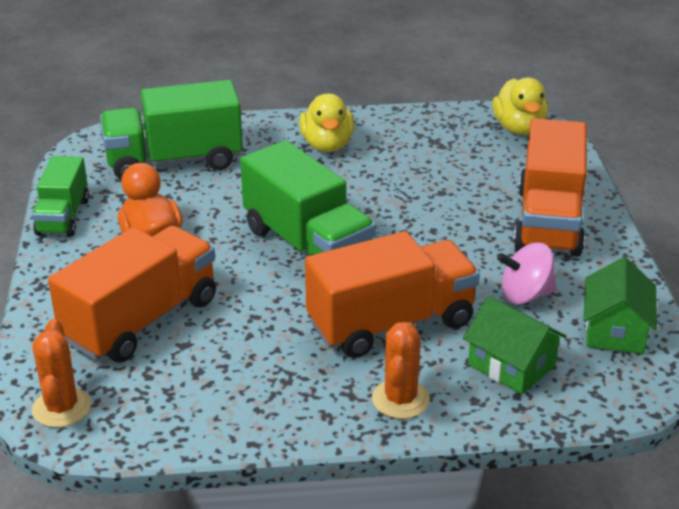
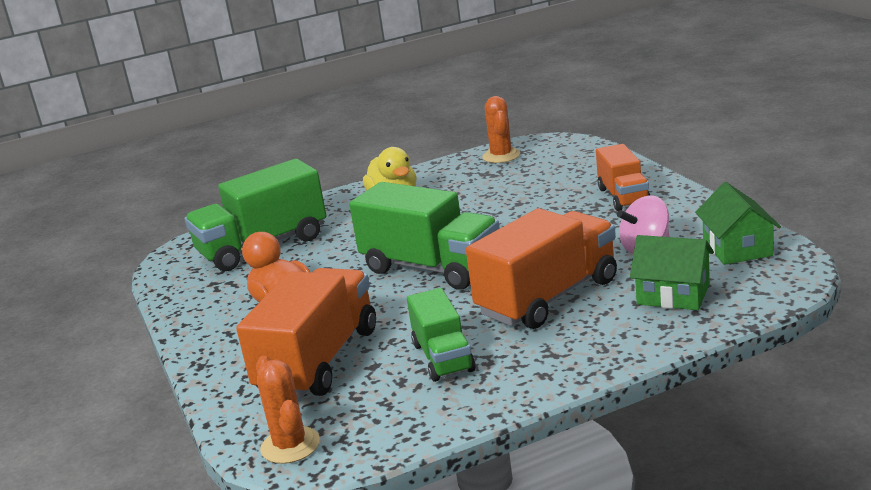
camera: 15 degrees left, 10 degrees down
(63, 216) = (185, 311): green truck -> green truck (443, 357)
(400, 399) = (599, 344): orange cactus -> orange cactus (501, 156)
(519, 128) = (549, 148): yellow duck -> none
(549, 221) = (623, 197): orange truck -> orange truck, size x0.60

